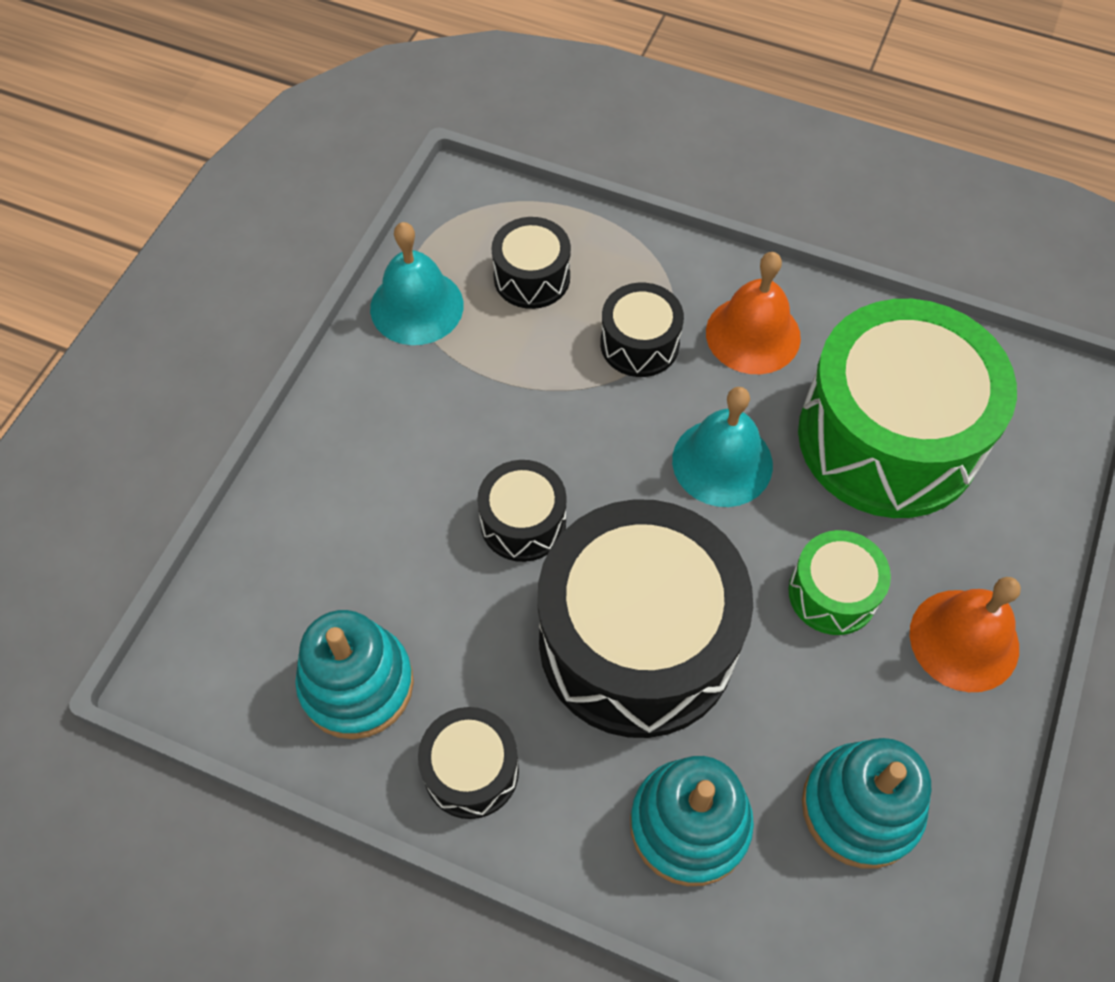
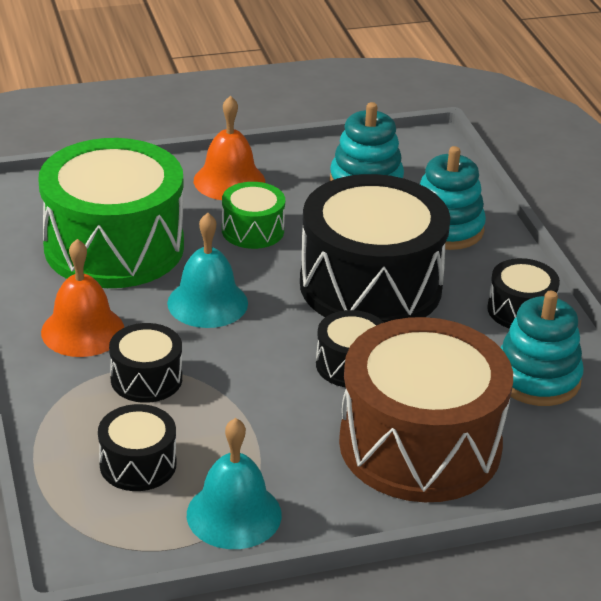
camera: 130 degrees left, 25 degrees down
(367, 498) = (420, 444): none -> brown drum

